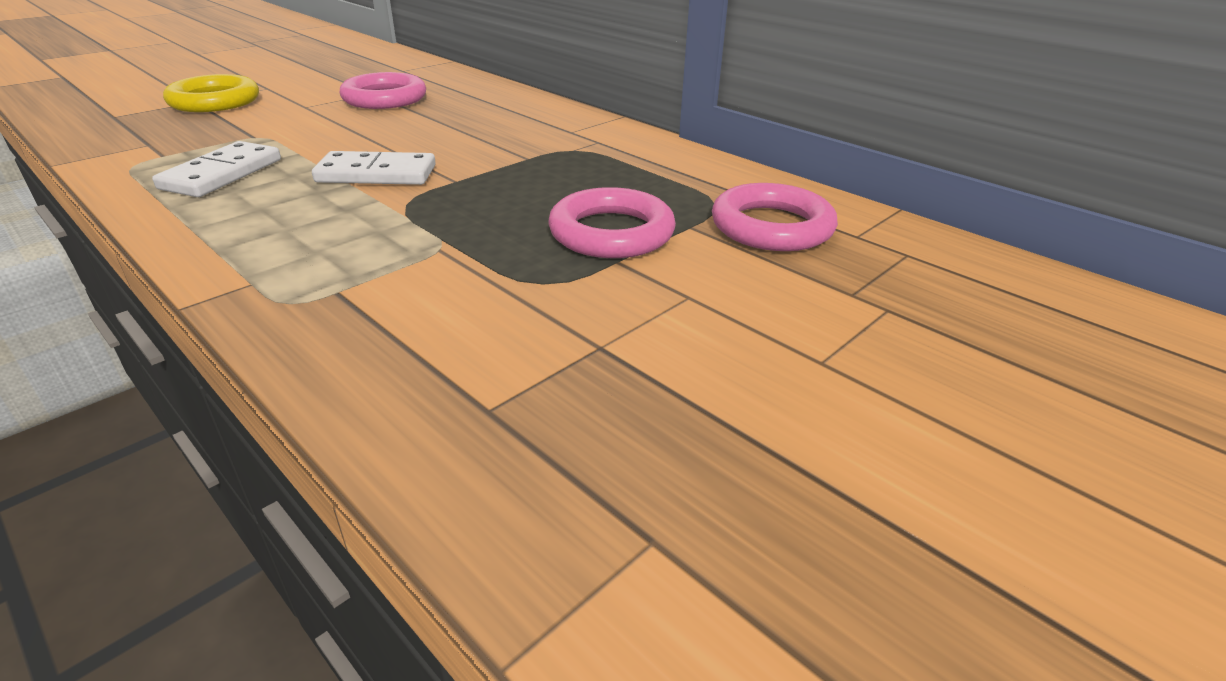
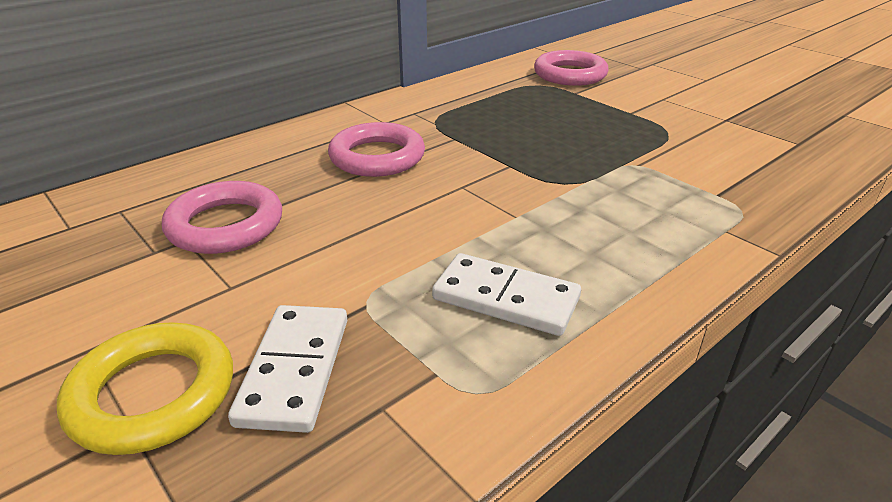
camera: 85 degrees left, 0 degrees up
(376, 174) = (498, 202): white domino -> white domino (295, 370)
(611, 233) = (593, 112): pink ring -> pink ring (377, 157)

